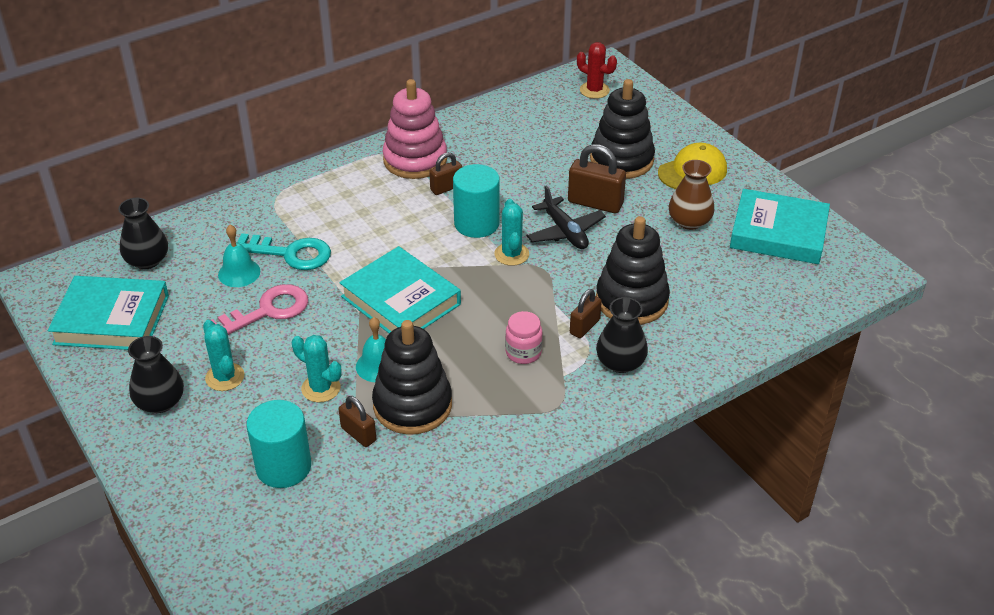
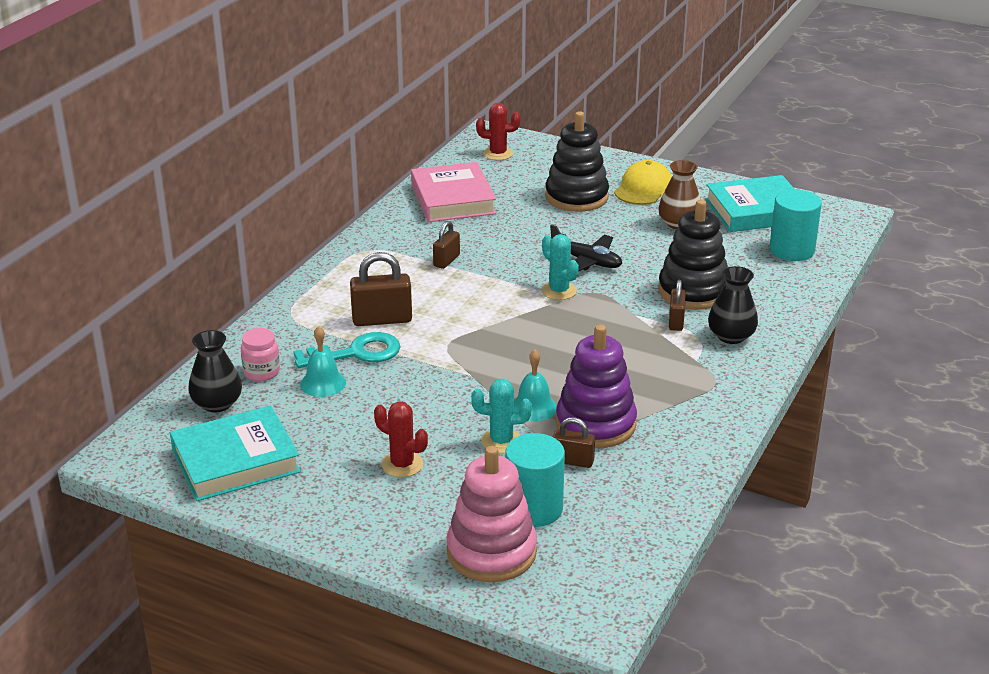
camera: 30 degrees left, 10 degrees down
(160, 402) = (361, 505): black vase -> none
(225, 377) = (402, 465): turquoise cactus -> red cactus
(267, 311) = (385, 403): pink key -> none
(401, 300) = (499, 354): turquoise book -> none
(412, 405) = (595, 424): black stacking toy -> purple stacking toy
(415, 160) = (393, 248): pink stacking toy -> pink stacking toy (491, 552)
(476, 223) = (503, 278): turquoise cylinder -> turquoise cylinder (792, 250)
(511, 125) = (453, 199): none -> pink book
(523, 353) = (646, 356): pink jar -> pink jar (261, 372)
(595, 203) = (589, 234): brown padlock -> brown padlock (382, 319)

